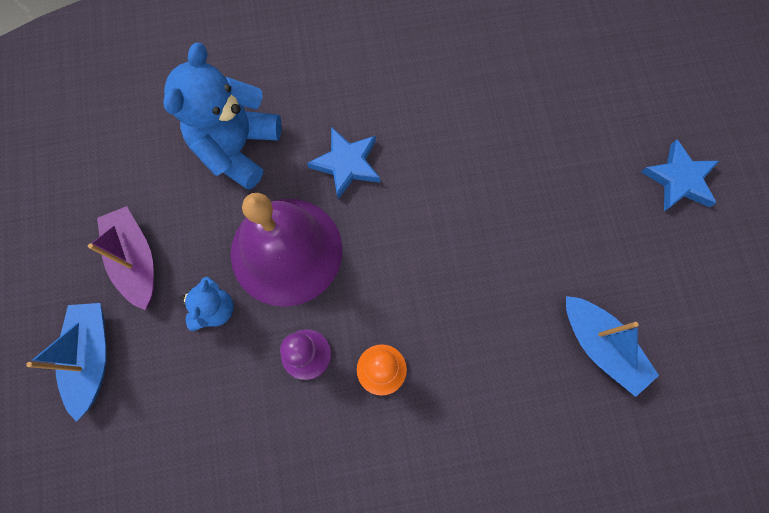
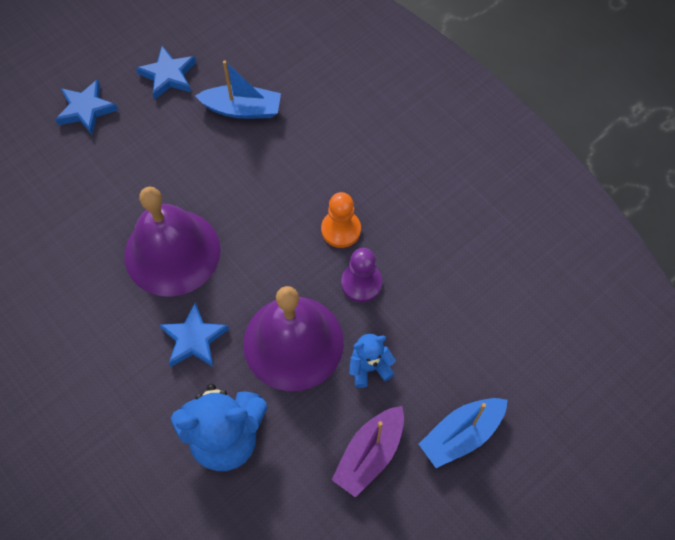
camera: 120 degrees left, 10 degrees down
(452, 187) = (172, 252): none -> purple bell
(601, 346) = (242, 109): blue boat -> blue boat turned 75 degrees clockwise
(690, 286) = (168, 75): none -> blue star

